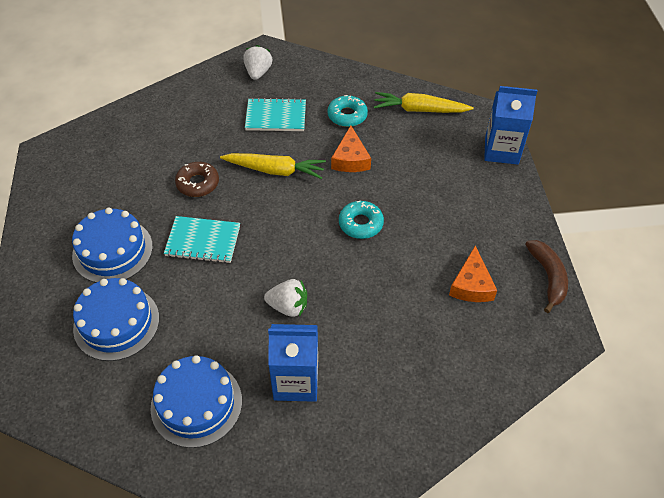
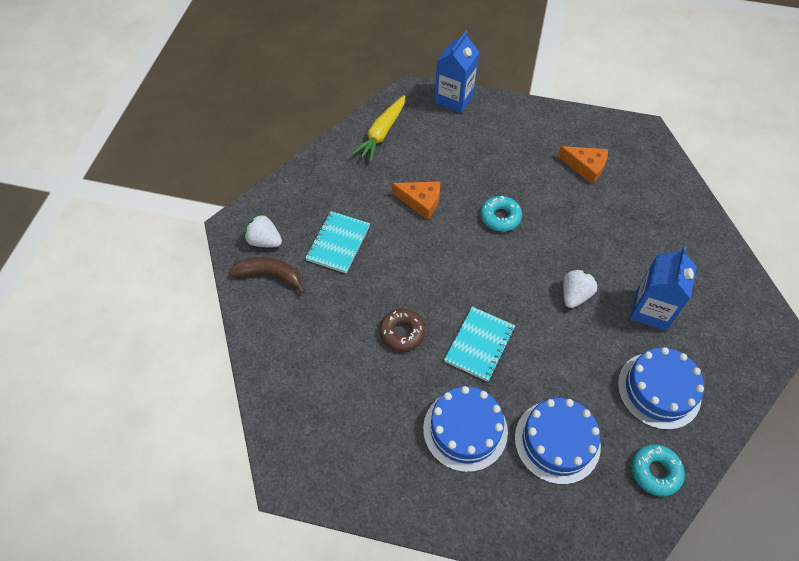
camera: 70 degrees left, 5 degrees up
(275, 170) = (411, 263): yellow carrot -> none
(347, 115) = (364, 187): turquoise donut -> turquoise donut (655, 472)
(548, 277) = (591, 120): brown banana -> brown banana (270, 275)

